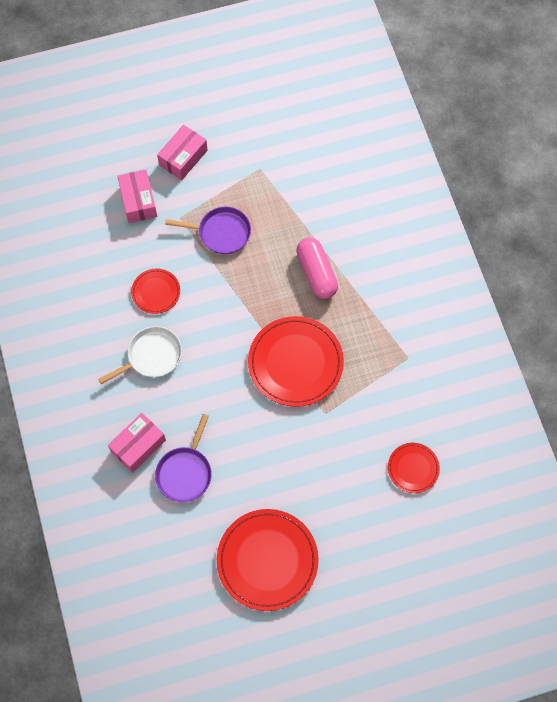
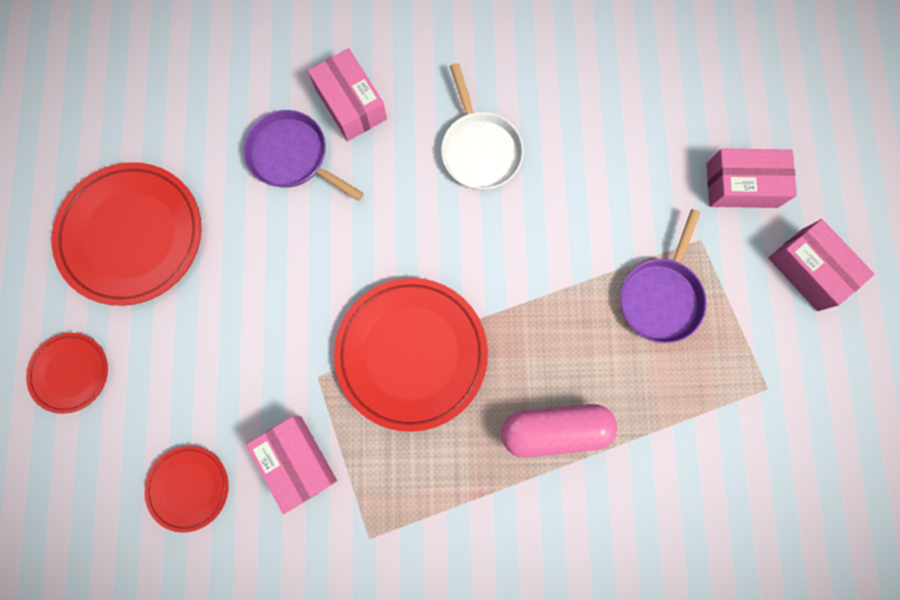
camera: 105 degrees right, 10 degrees up
(156, 292) = (580, 177): red plate -> red plate (70, 373)
(378, 410) = (297, 461): none -> pink box

